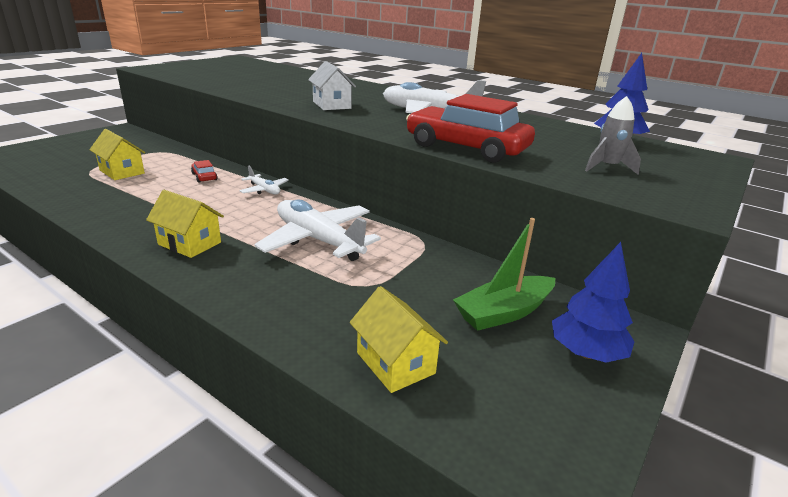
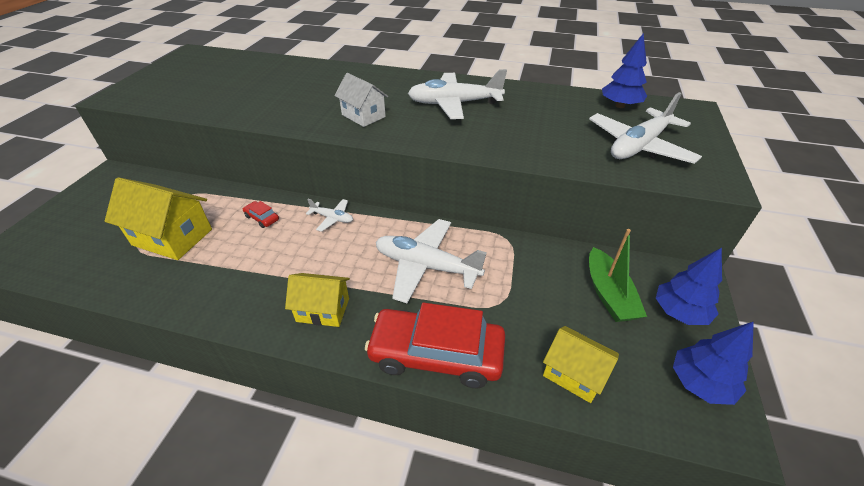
camera: 20 degrees left, 15 degrees up
(122, 172) = (172, 237): yellow house -> yellow house, size x1.56
(466, 148) = (525, 151): red car -> red car (436, 354)
(504, 312) = (608, 294): green boat -> green boat turned 45 degrees counterclockwise
(557, 424) = (700, 383): none -> blue tree
(607, 167) = (639, 146): grey rocket -> white plane

